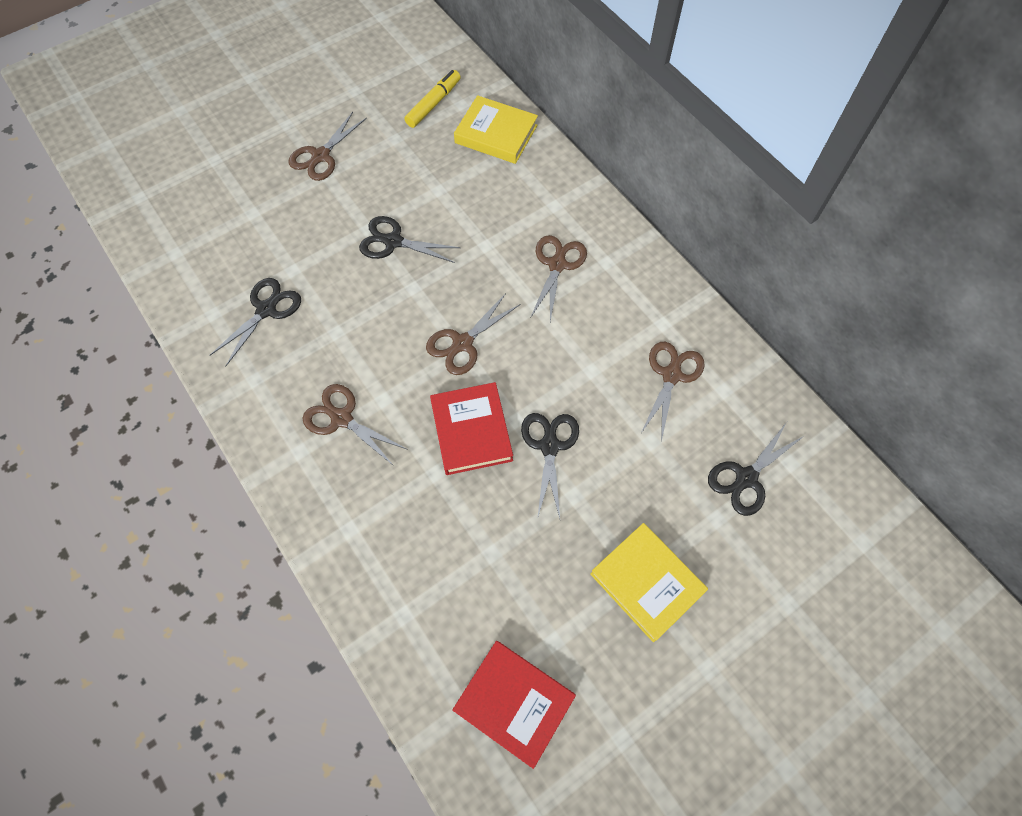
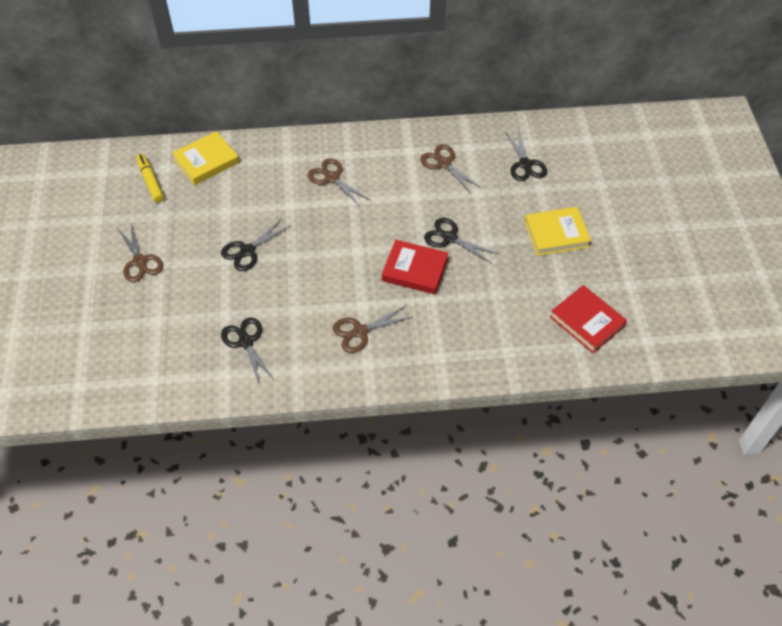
camera: 60 degrees left, 10 degrees down
(462, 343) = (352, 248): brown scissors -> none
(514, 703) = (587, 321): red book -> red book turned 75 degrees clockwise

